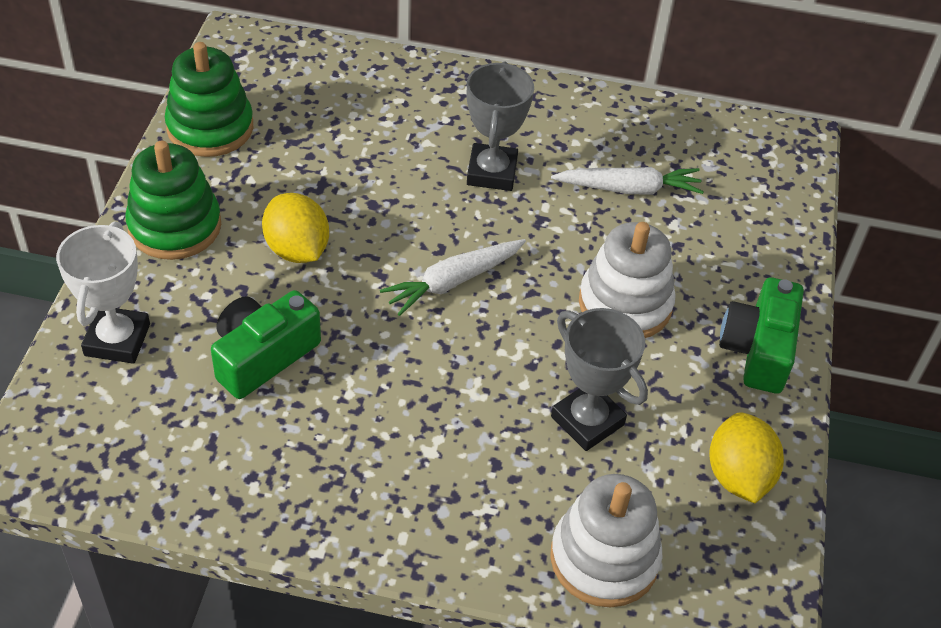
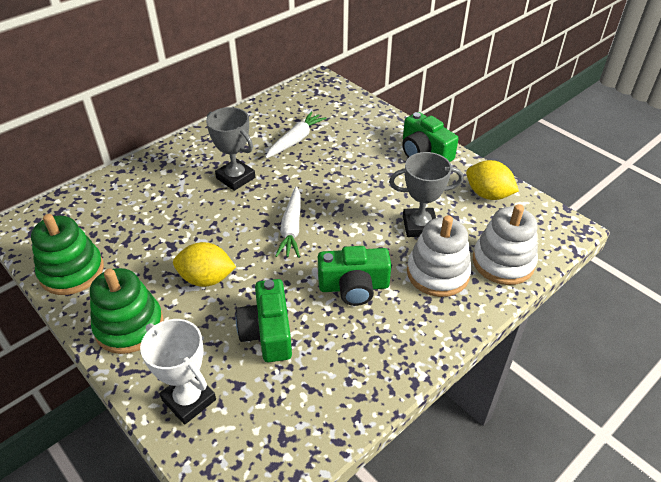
camera: 50 degrees left, 5 degrees down
(406, 403) = (354, 286): none -> green camera
(625, 304) = (362, 177): white stacking toy -> white stacking toy (438, 273)

